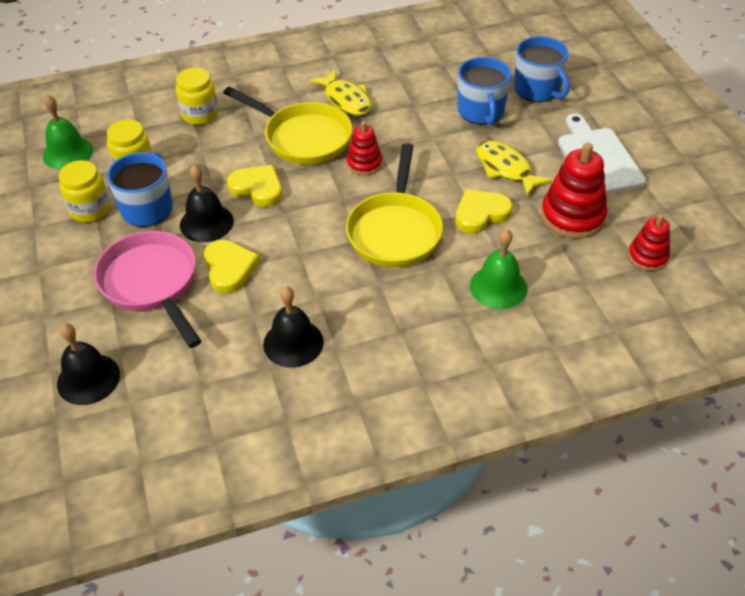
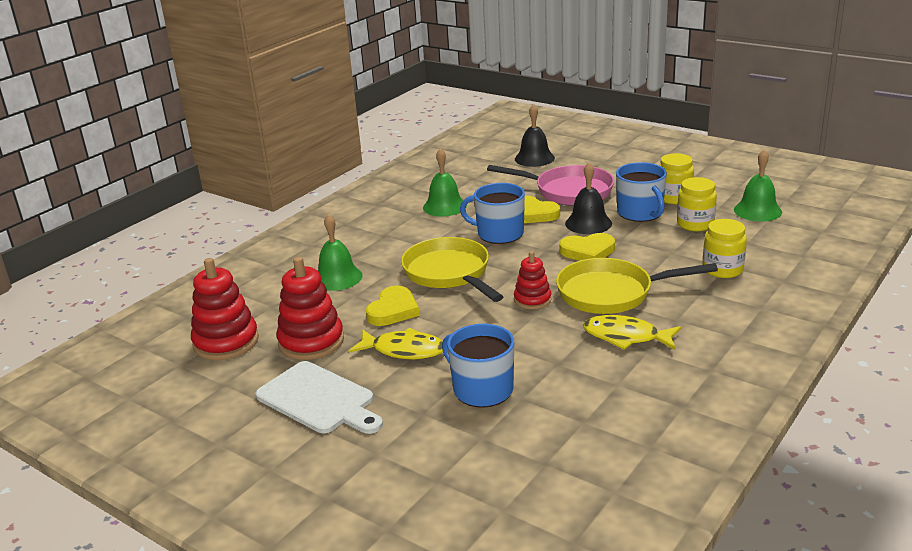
camera: 145 degrees right, 20 degrees down
(293, 343) = (444, 206): black bell -> green bell
(537, 90) = (444, 444): blue mug -> blue mug (499, 233)
(647, 256) = (226, 342): red stacking toy -> red stacking toy, size x1.68

